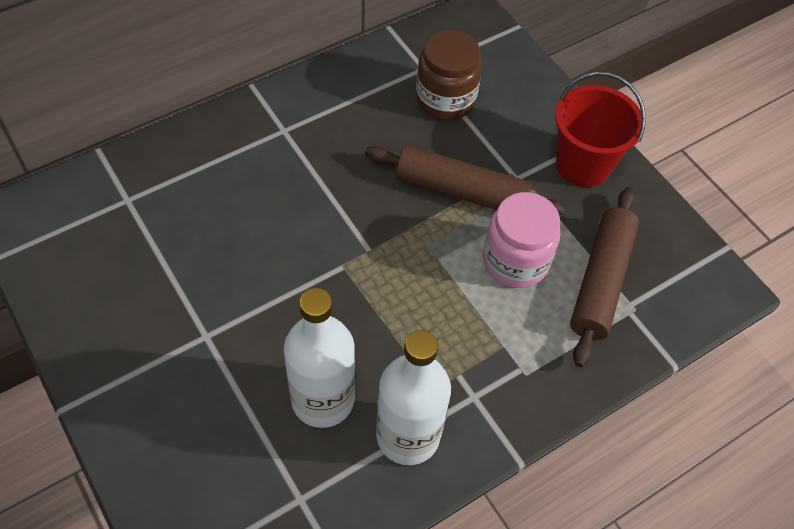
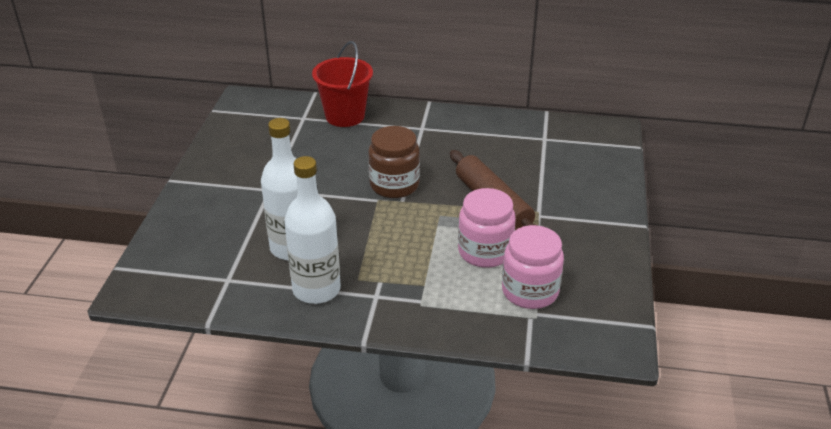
camera: 45 degrees right, 20 degrees down
(445, 99) = (539, 158): brown jar -> brown jar (394, 185)
(583, 165) = (594, 231): red bucket -> red bucket (345, 116)
(600, 281) = (530, 291): brown rolling pin -> pink jar

